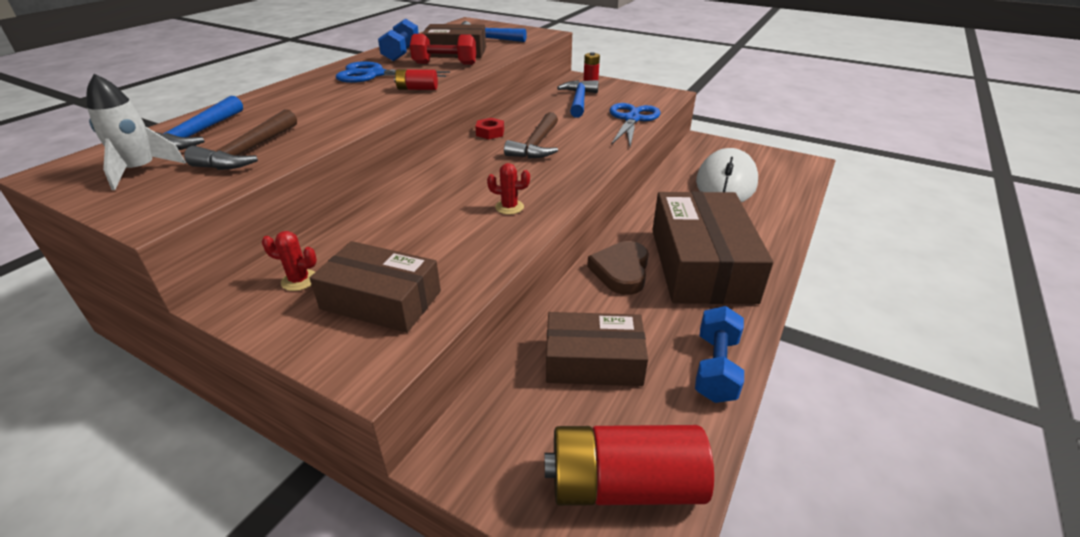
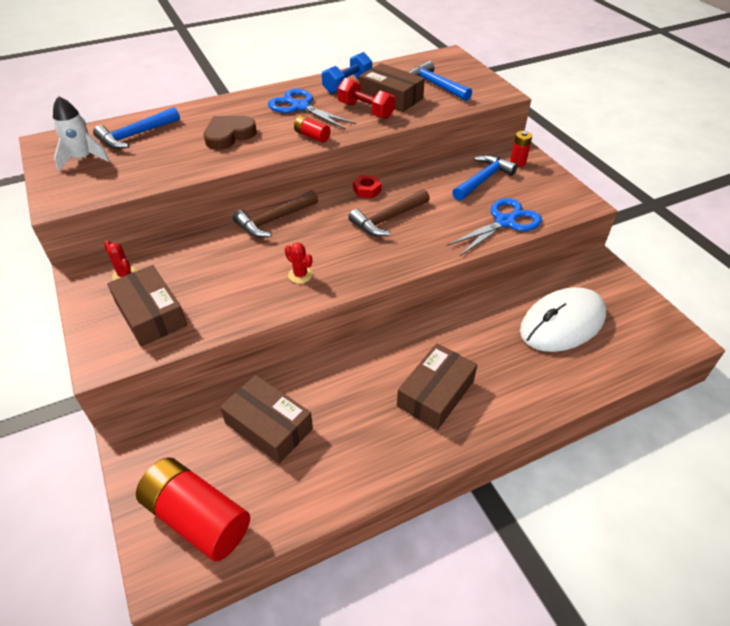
camera: 35 degrees right, 10 degrees up
(248, 152) = (148, 165): brown hammer -> brown hammer (274, 220)
(621, 271) = (366, 365): brown heart -> brown heart (229, 135)
(701, 264) = (436, 393): brown box -> brown box, size x0.62
(715, 368) = (341, 482): blue dumbbell -> none

